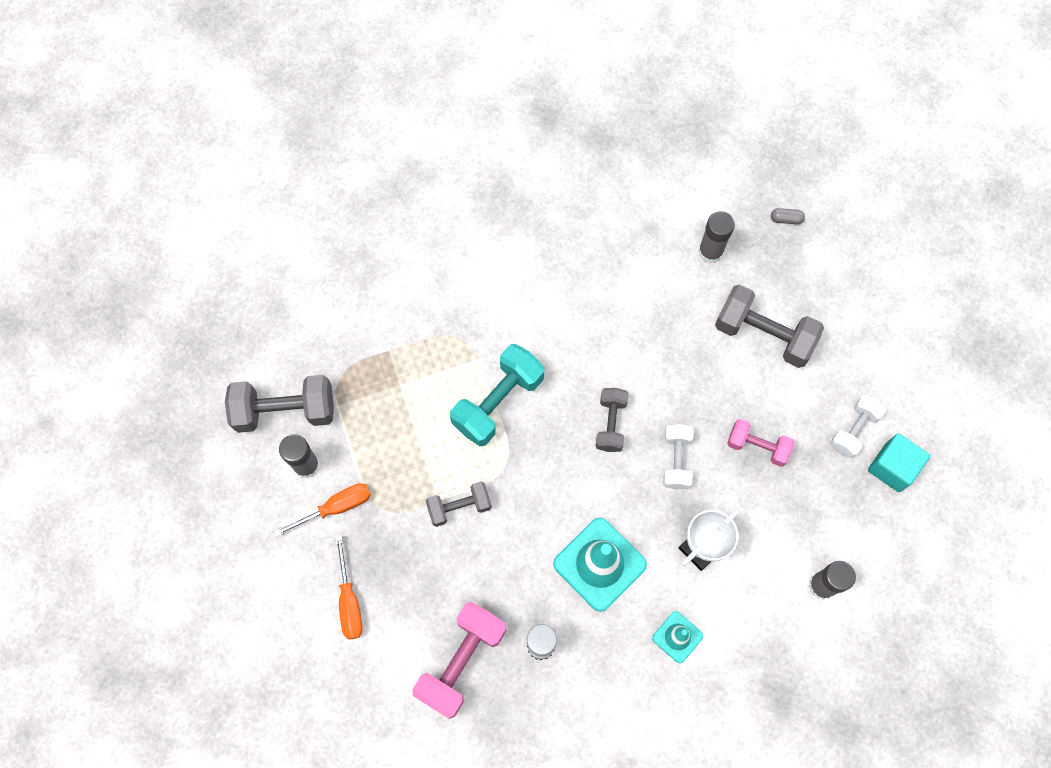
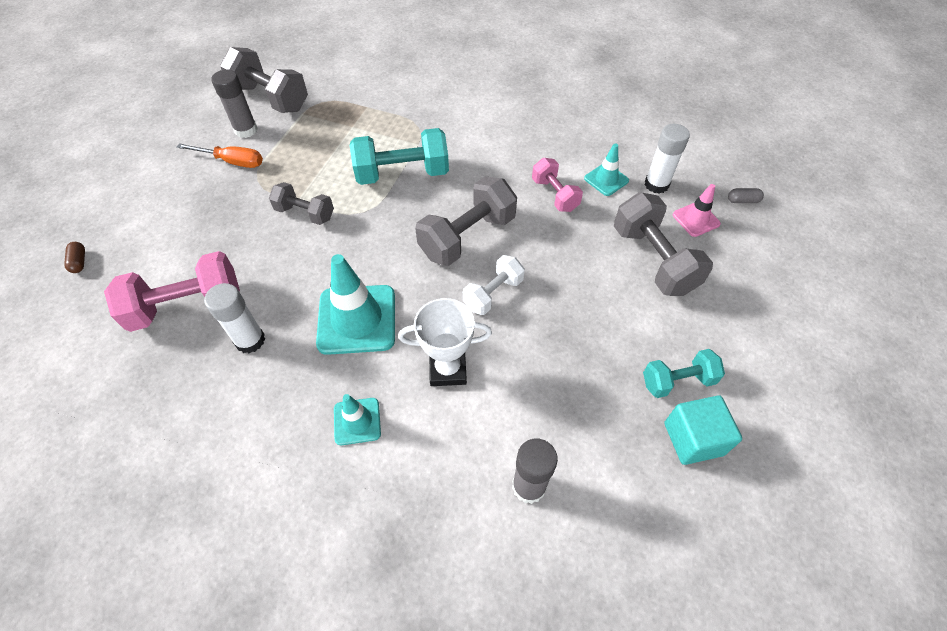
camera: 40 degrees right, 15 degrees down
(326, 702) = (79, 262): none -> brown capsule
(349, 601) = (172, 216): orange screwdriver -> none
(611, 424) = (467, 237): grey dumbbell -> grey dumbbell, size x1.66
(668, 277) = (606, 179): none -> turquoise traffic cone
(710, 252) = (656, 184): grey glue stick -> white glue stick
(757, 446) = (573, 331): pink dumbbell -> pink dumbbell (554, 195)
(765, 267) = (696, 219): none -> pink traffic cone
(786, 219) = (742, 201): grey capsule -> grey capsule turned 45 degrees counterclockwise
(853, 430) = (677, 381): white dumbbell -> turquoise dumbbell

